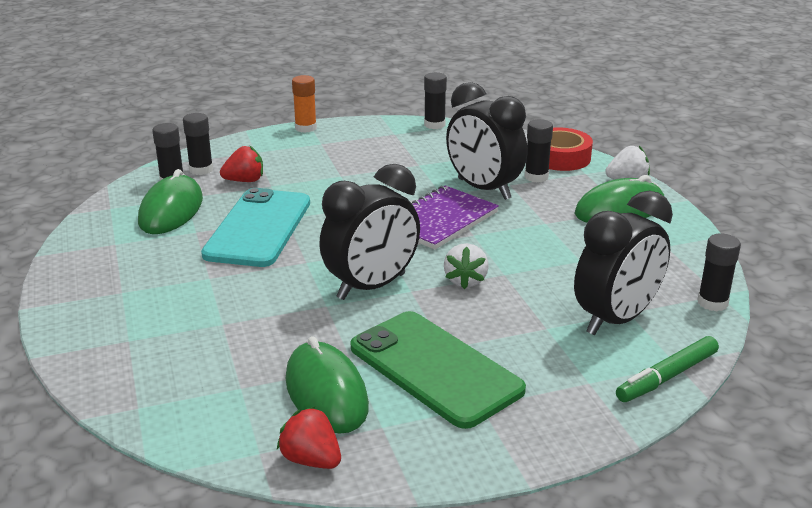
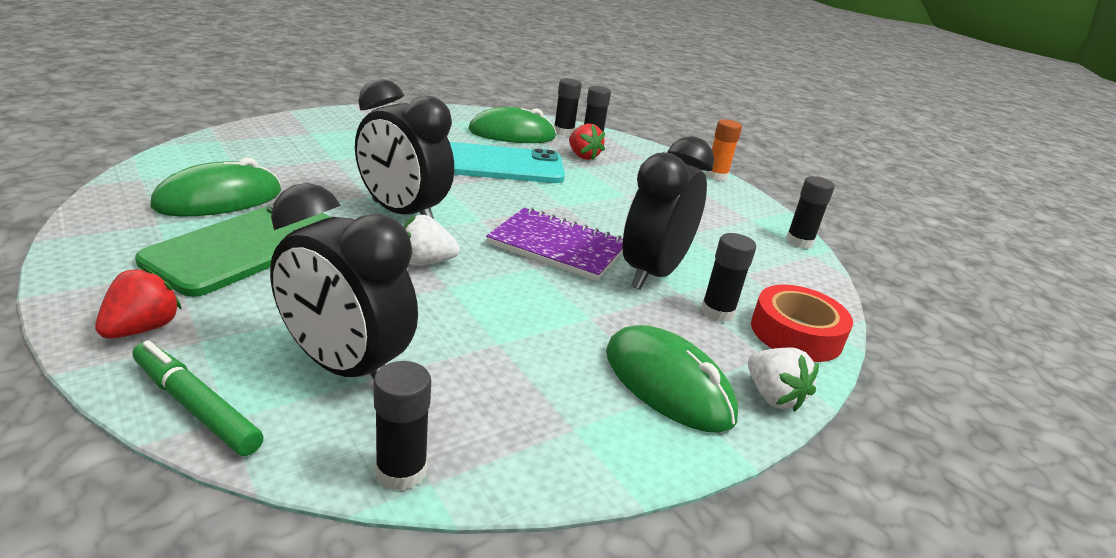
camera: 70 degrees right, 0 degrees up
(311, 460) = (121, 197): red strawberry -> red strawberry (142, 329)

